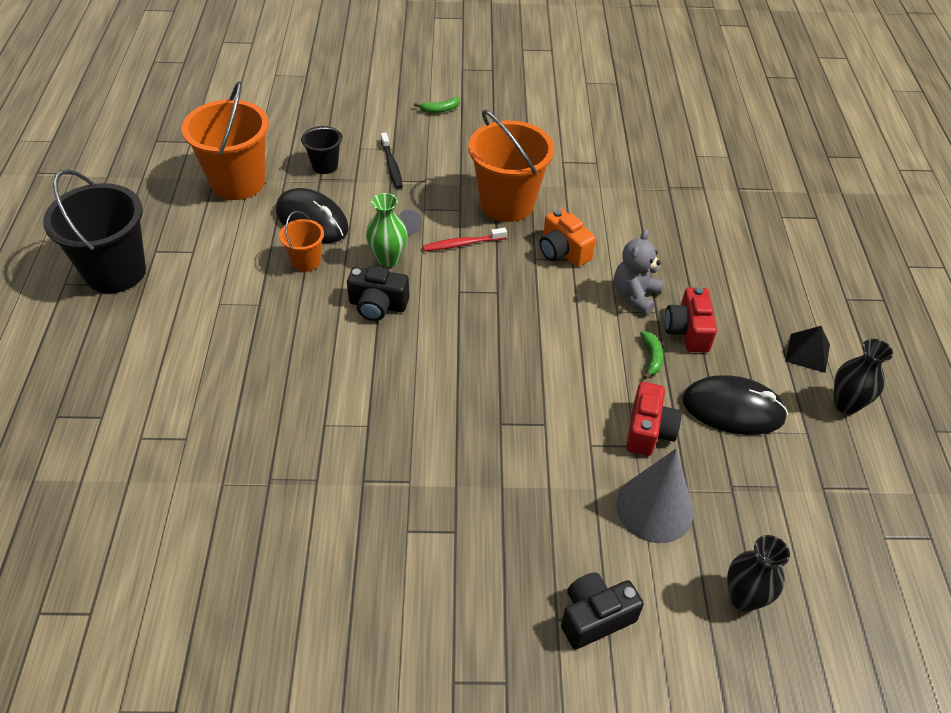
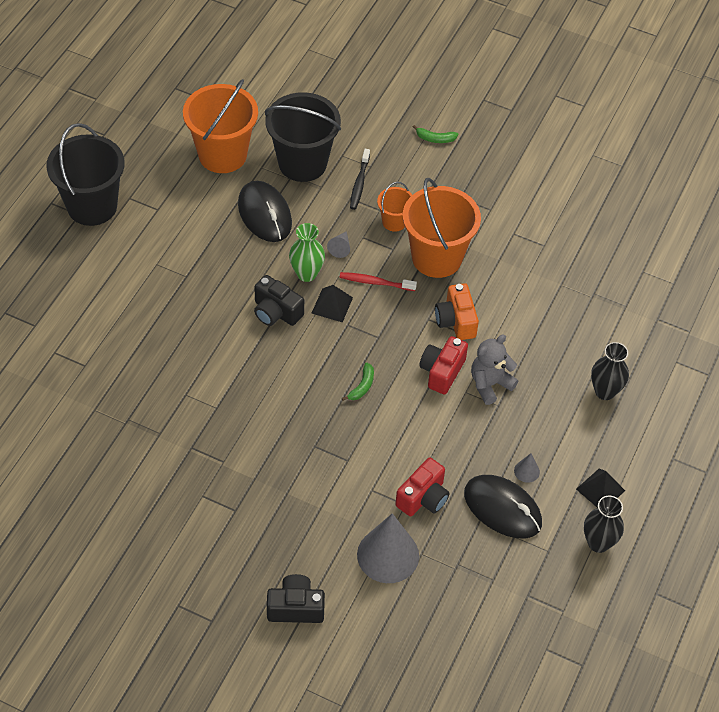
camera: 25 degrees right, 5 degrees up
(306, 261) = (240, 251): orange bucket -> orange bucket (394, 221)
(325, 165) = (302, 163): black bucket -> black bucket, size x2.02
(432, 279) = (332, 305): none -> black pyramid
(651, 357) = (466, 441): green banana -> green banana (362, 386)
(688, 331) = (512, 431): red camera -> red camera (442, 371)
(728, 363) = (526, 471): none -> grey cone
(744, 598) = (408, 641): black vase -> black vase (605, 391)

